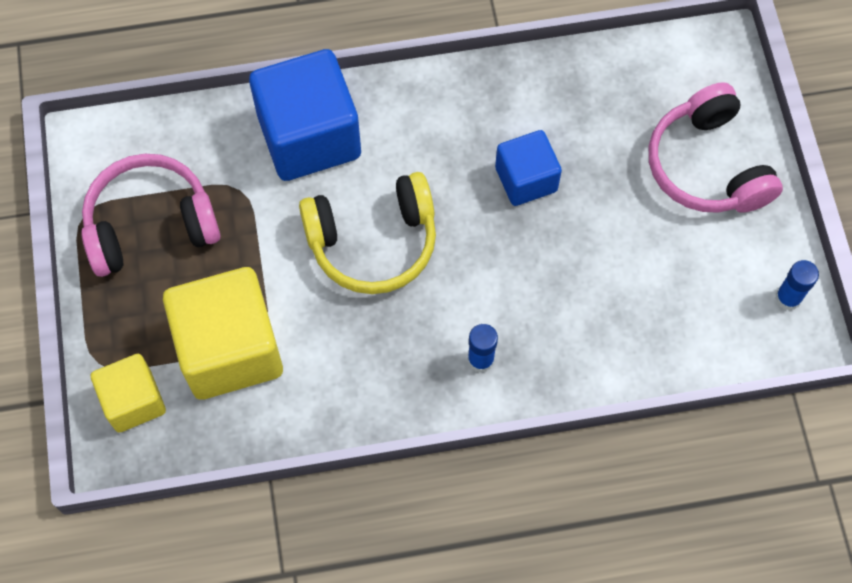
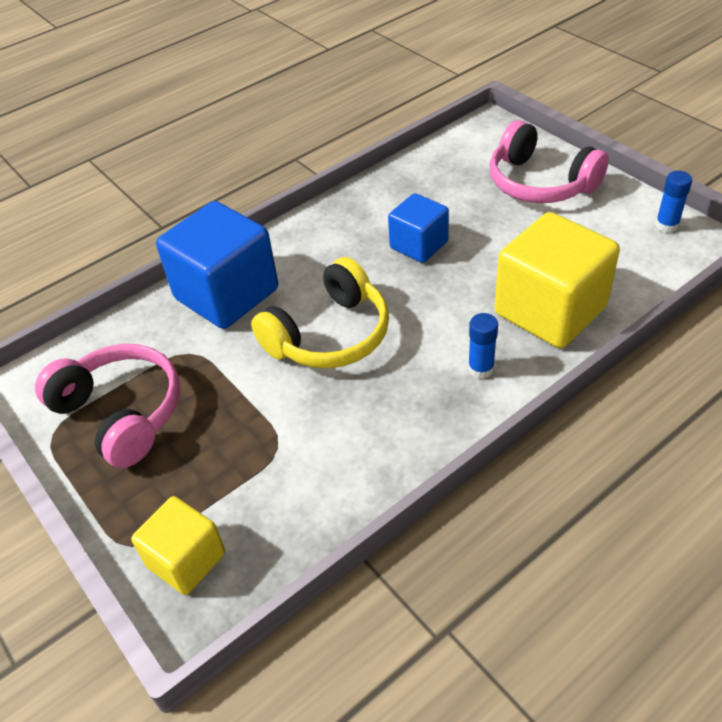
camera: 25 degrees left, 20 degrees down
(150, 224) = (121, 413): pink headphones -> pink headphones turned 90 degrees clockwise
(230, 349) = (256, 469): yellow cube -> yellow cube (550, 310)

